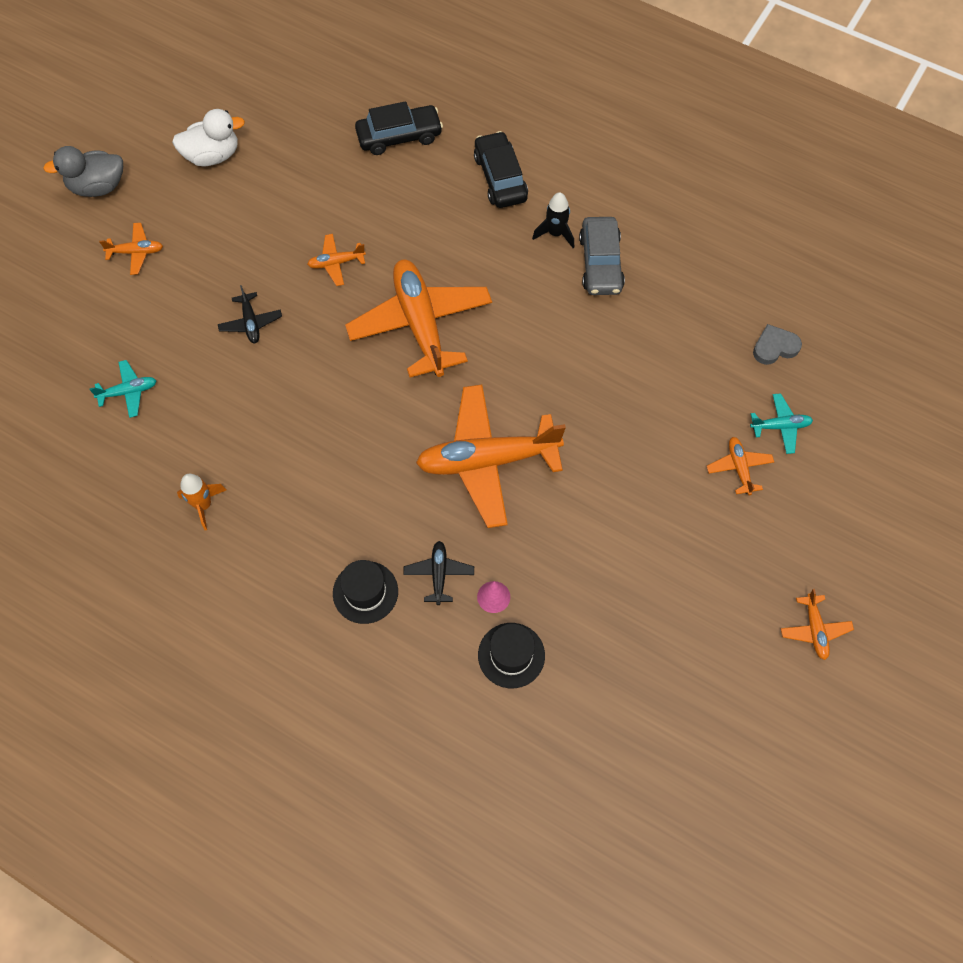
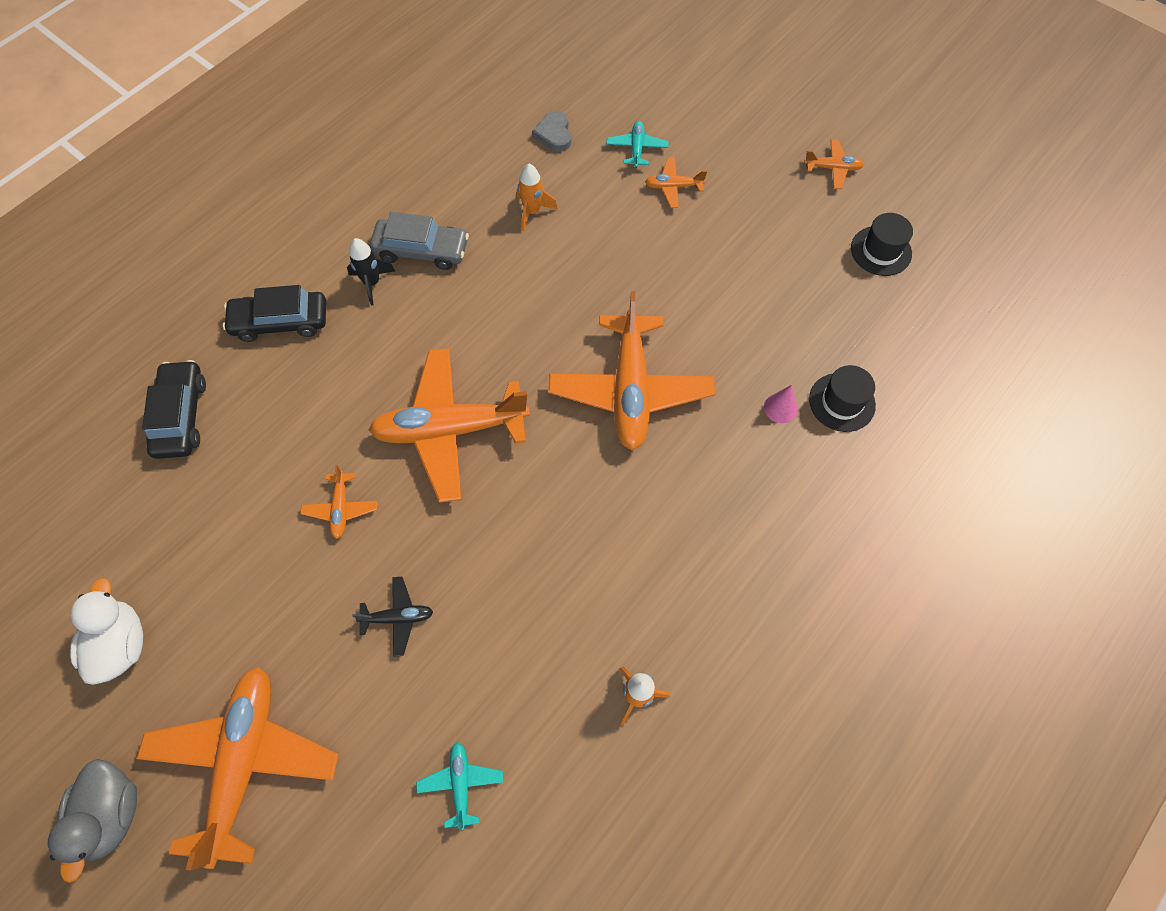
camera: 80 degrees left, 0 degrees up
(136, 252) = (244, 762): orange plane -> orange plane, size x2.29
(365, 592) = (764, 528): black hat -> black hat (881, 251)
(439, 574) = (751, 454): black plane -> none
(670, 345) = (532, 211): none -> orange rocket

